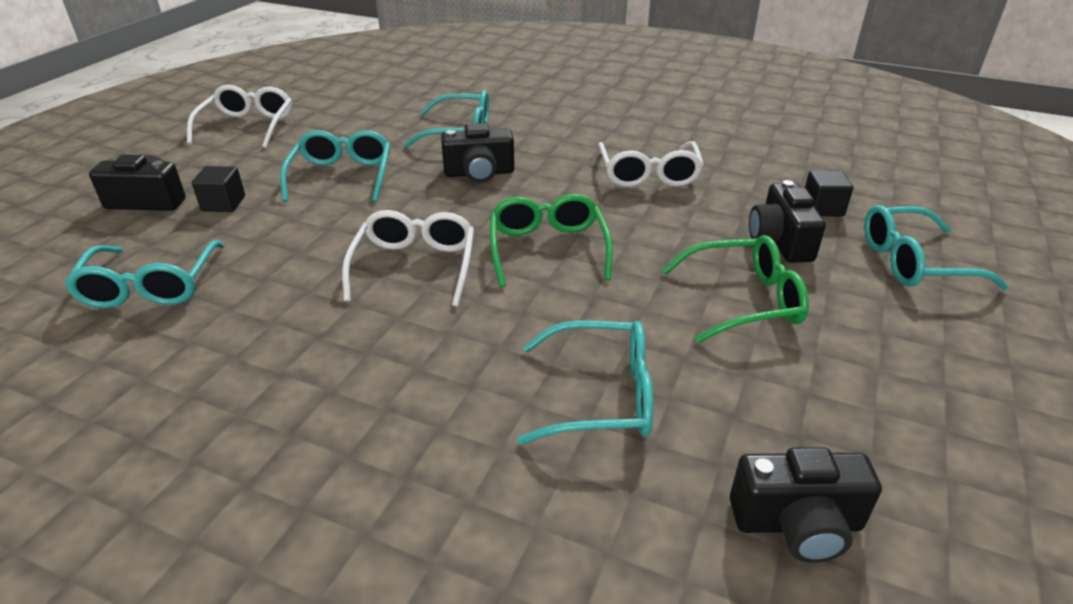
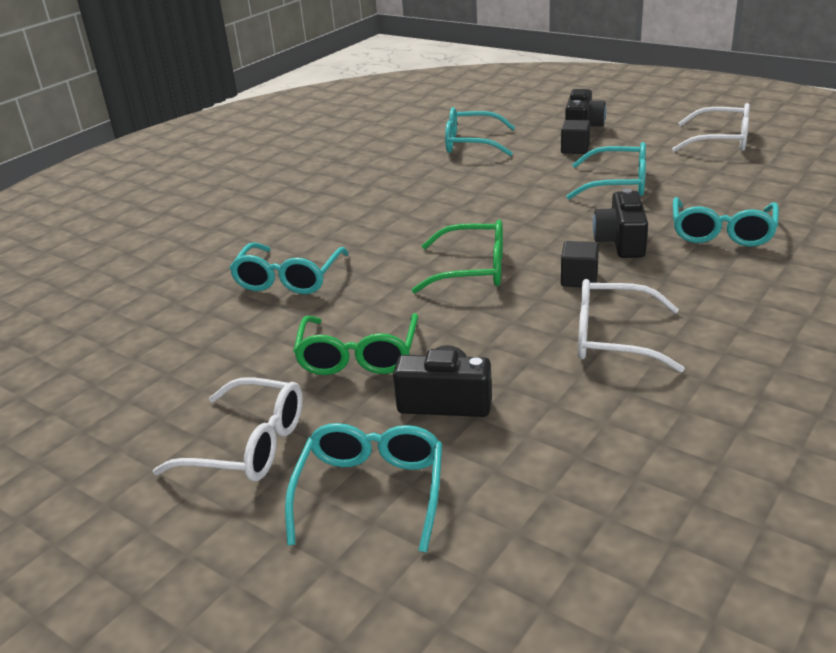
camera: 105 degrees right, 5 degrees down
(415, 266) = (465, 217): white glasses -> white glasses (249, 445)
(797, 524) = (147, 331): black camera -> none
(822, 208) = (509, 455): black cube -> black cube (579, 279)

